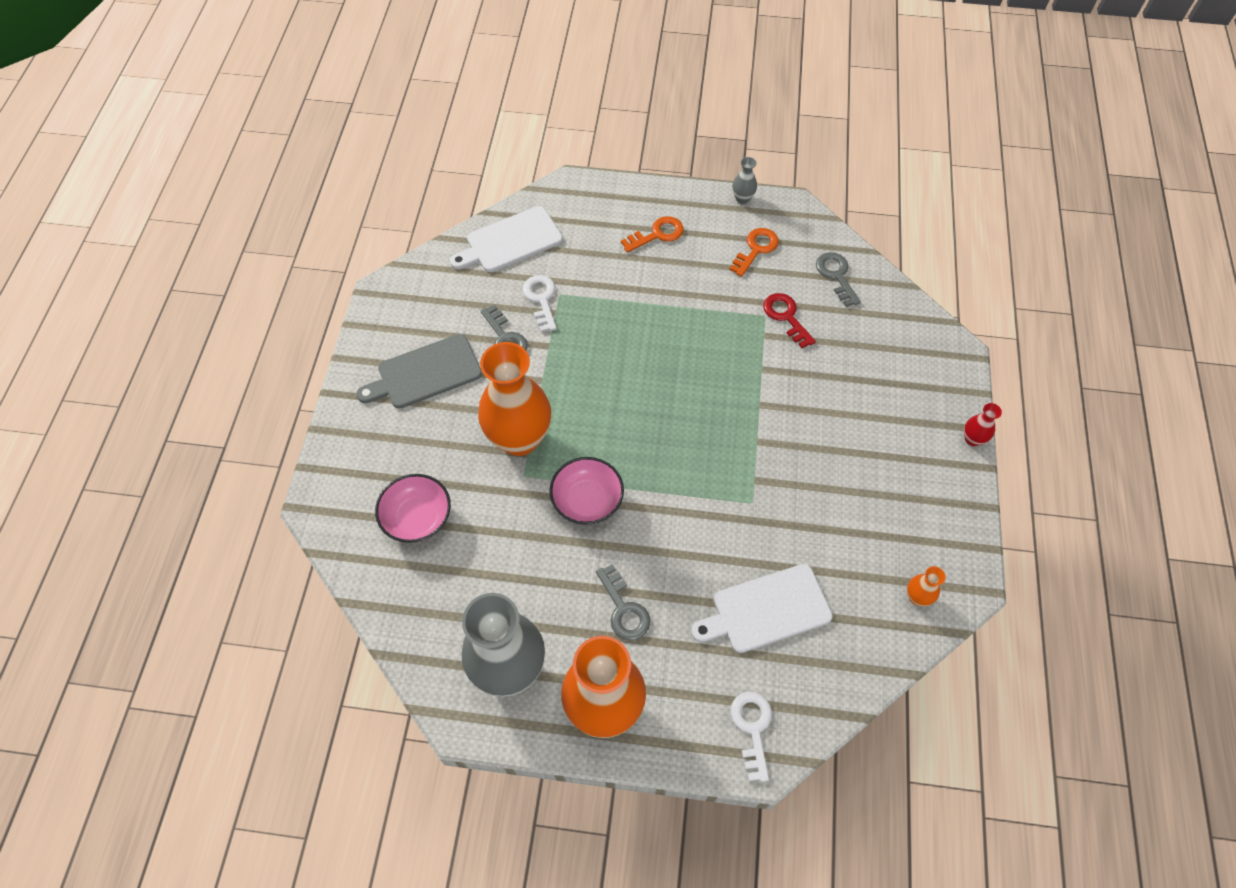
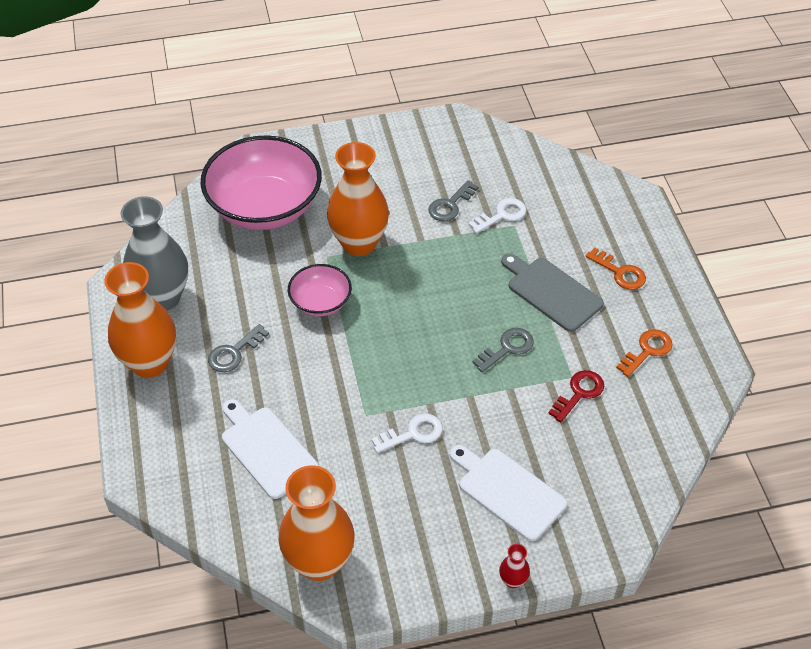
camera: 70 degrees right, 10 degrees down
(417, 518) = (265, 207): pink bowl -> pink bowl, size x1.99
(425, 373) = (393, 169): grey cutting board -> grey cutting board (552, 292)
(510, 241) = (552, 177): white cutting board -> white cutting board (508, 491)
(742, 198) = (704, 324): grey vase -> none
(752, 728) = (160, 464): white key -> white key (413, 433)
(756, 249) = (647, 350): orange key -> orange key turned 60 degrees counterclockwise
(836, 275) = (653, 423): grey key -> grey key (507, 348)
(917, 597) = (319, 562): orange vase -> orange vase, size x2.46

